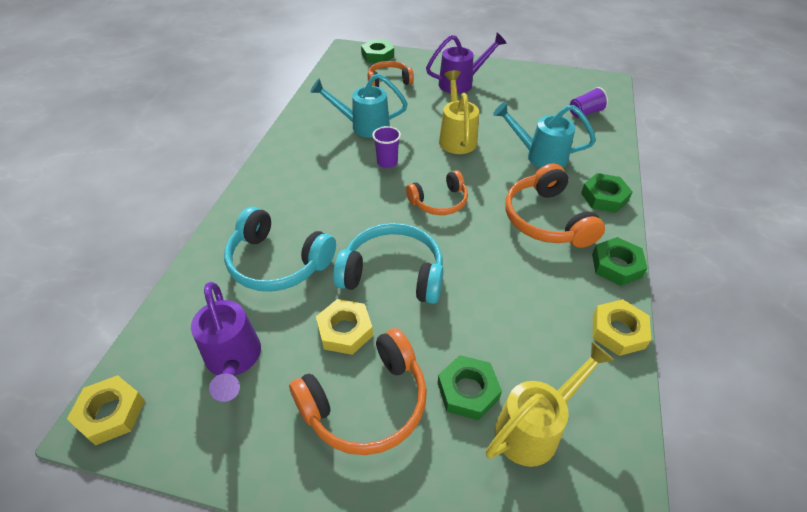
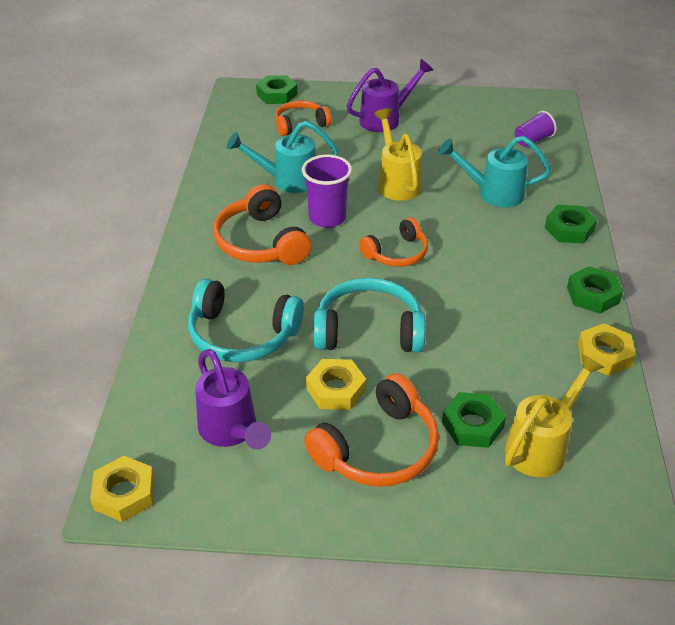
camera: 10 degrees left, 5 degrees down
(387, 162) = (327, 218): purple cup -> purple cup, size x1.56
(546, 219) = (514, 258): orange headphones -> orange headphones (260, 242)

